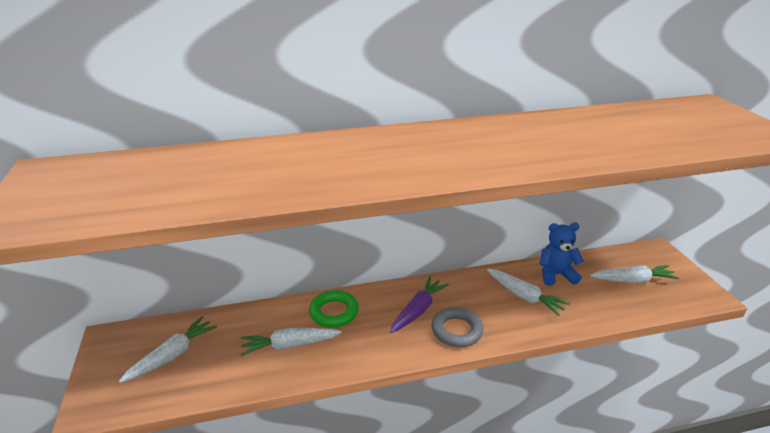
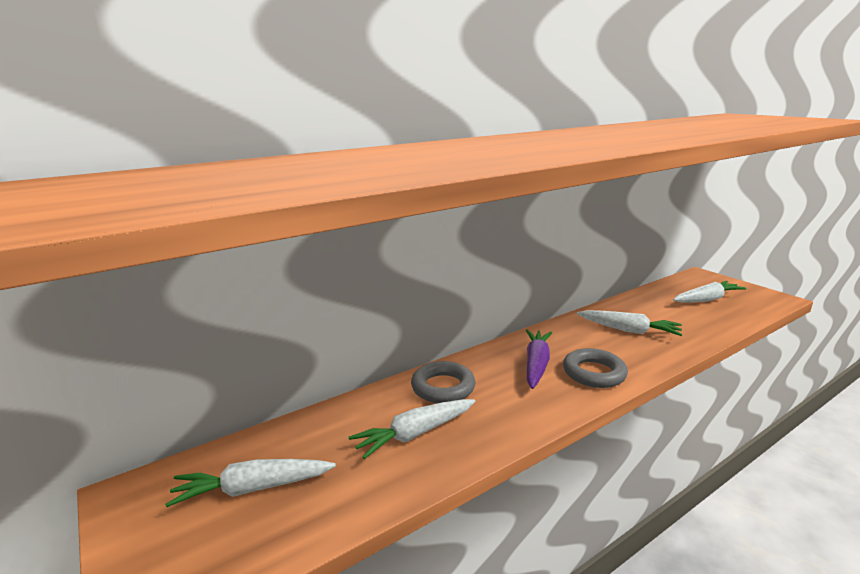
camera: 20 degrees left, 10 degrees down
(172, 355) = (252, 489): white carrot -> white carrot turned 120 degrees counterclockwise
(334, 312) = (443, 387): green ring -> grey ring
(556, 275) = (638, 308): blue teddy bear -> none

